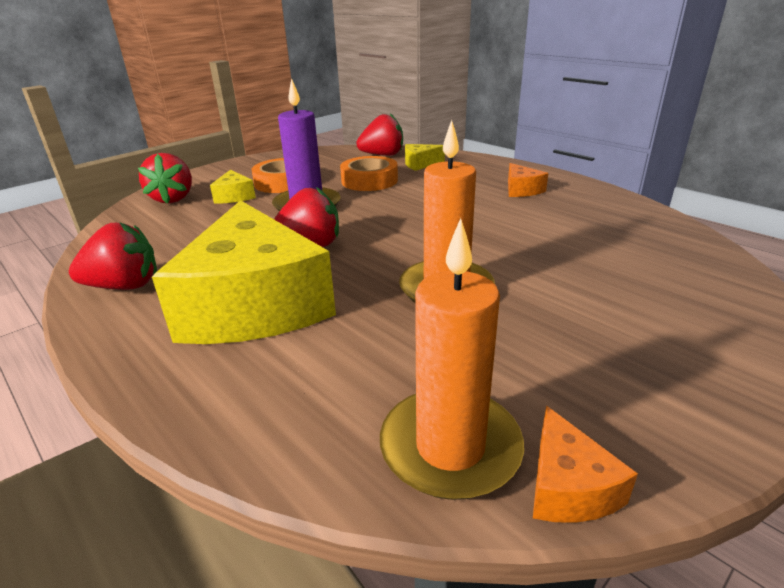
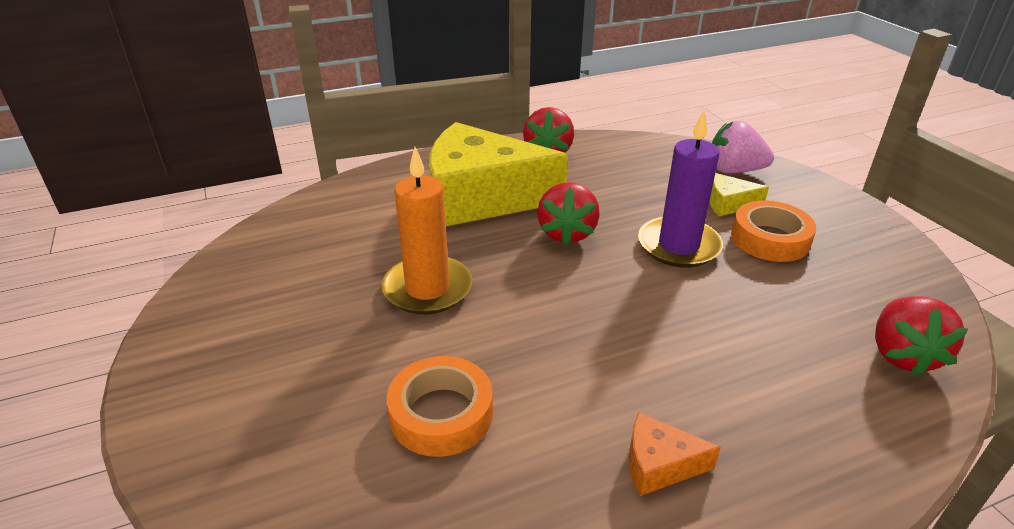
camera: 110 degrees right, 5 degrees up
(173, 199) = (734, 171): red strawberry -> pink strawberry
(369, 181) = (758, 310): orange tape -> orange tape (441, 414)
(420, 164) = (838, 386): yellow cheese -> none
(450, 447) = (275, 241): orange candle -> none
(568, 486) = (211, 269): orange cheese -> none

